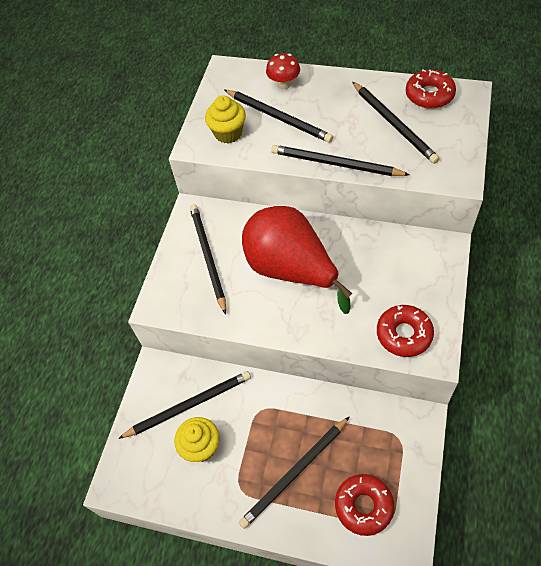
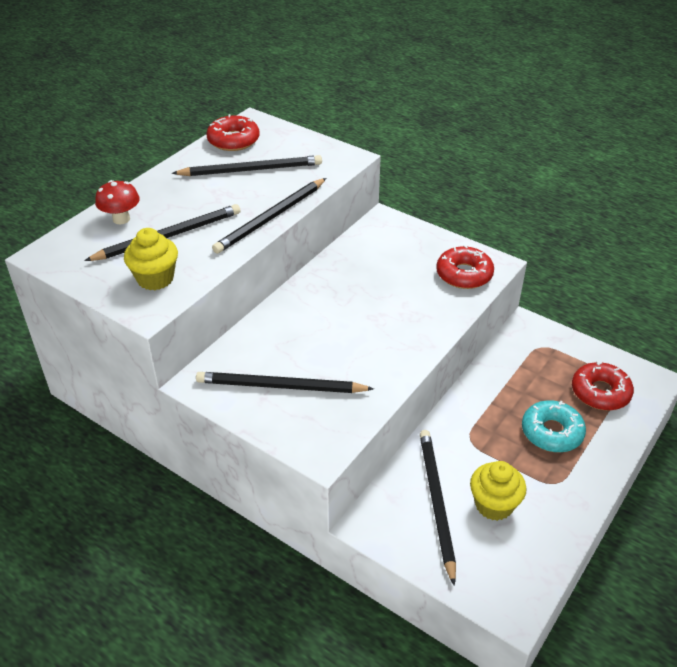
camera: 75 degrees left, 15 degrees down
(291, 270) = (344, 325): red pear -> none
(294, 473) = (552, 432): black pencil -> turquoise donut

